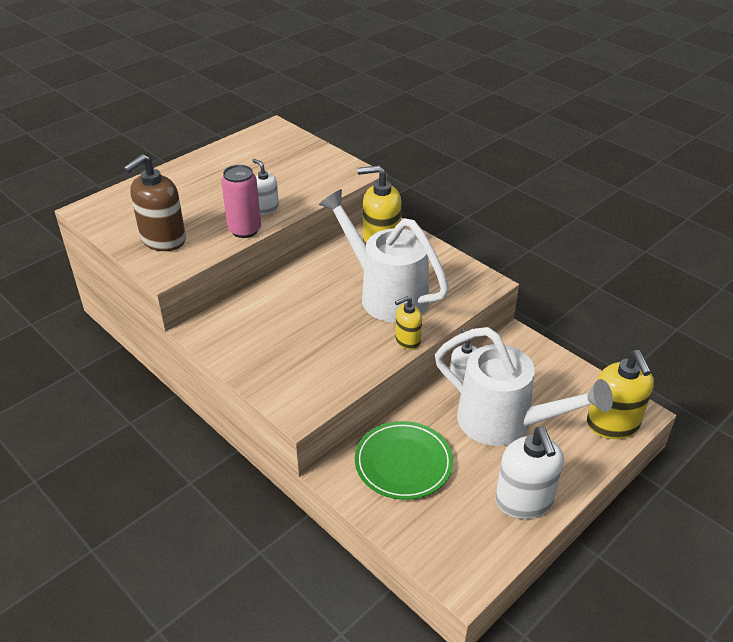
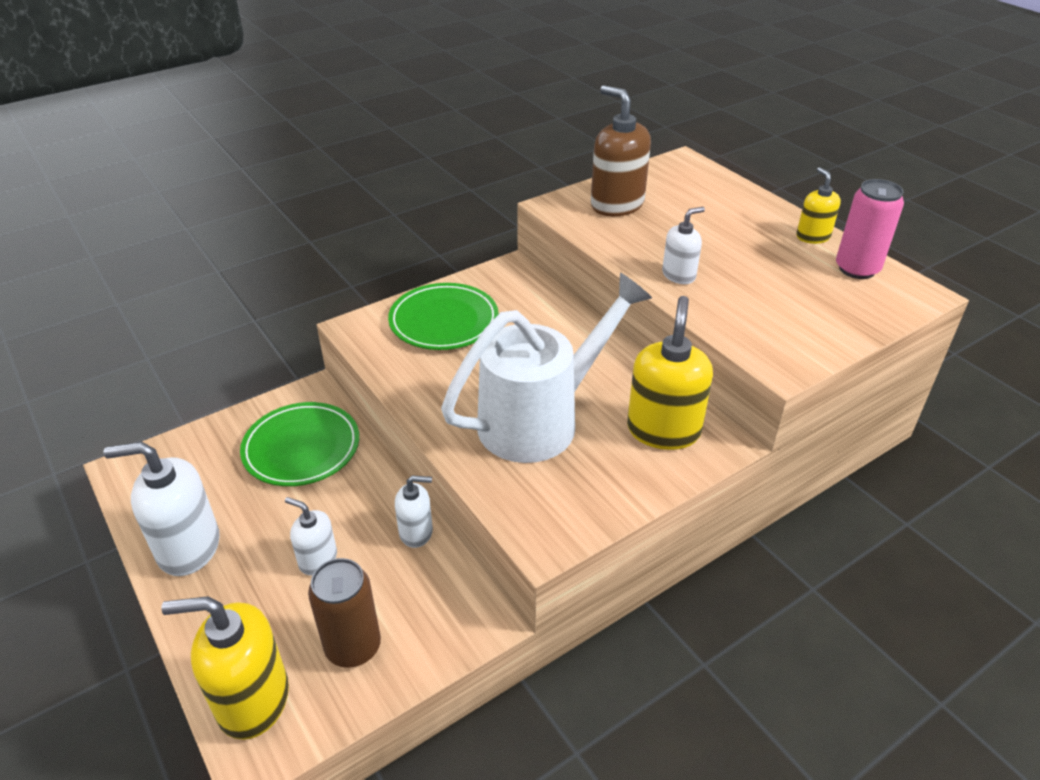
camera: 100 degrees right, 0 degrees up
(244, 230) = (629, 257): pink can -> pink can (857, 269)
(281, 359) = (444, 321): none -> green plate
(407, 340) = (438, 426): yellow soap dispenser -> yellow soap dispenser (812, 236)
(504, 422) = (317, 559): white watering can -> white soap dispenser
(558, 389) = (353, 647): none -> brown can

